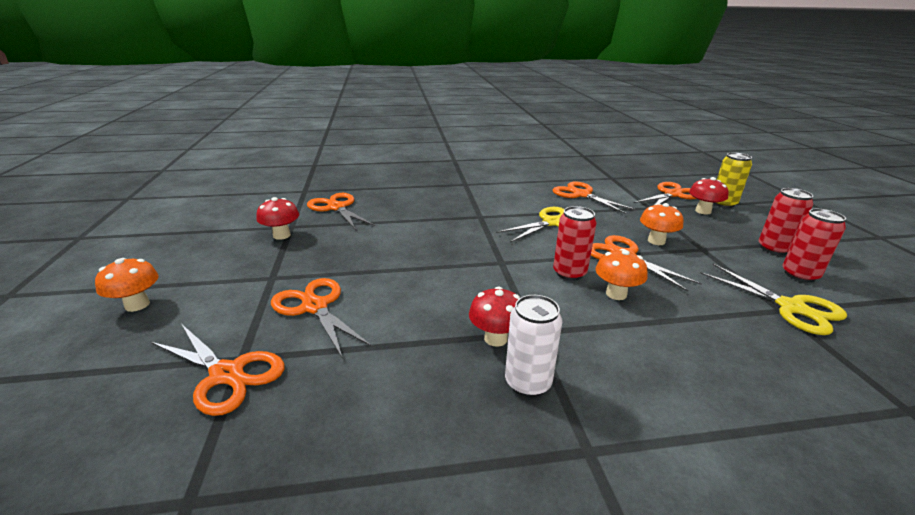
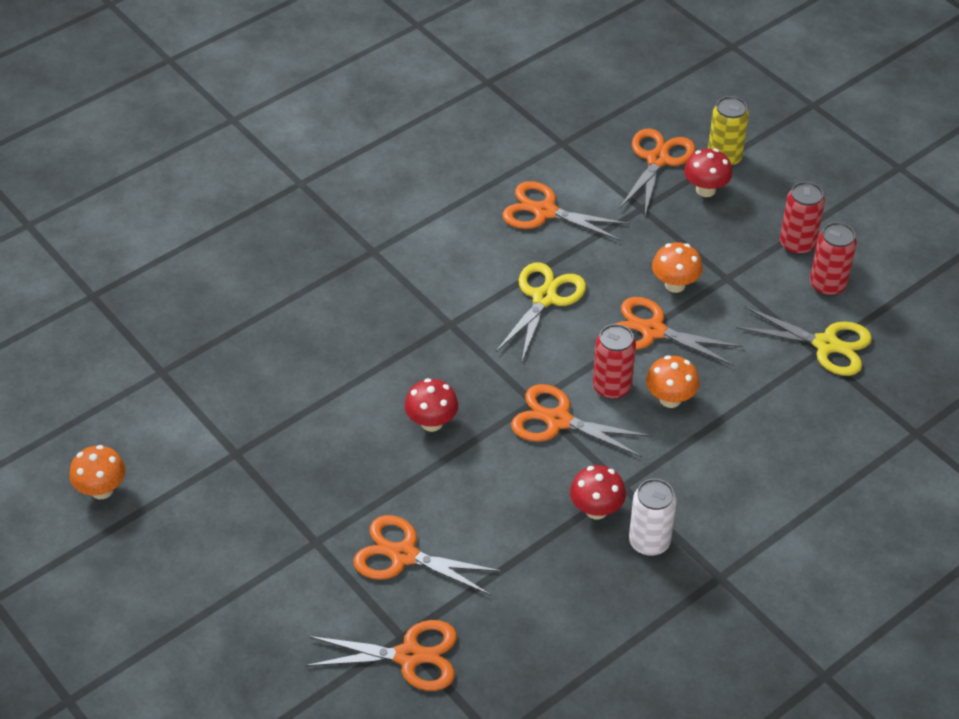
camera: 30 degrees left, 20 degrees up
(137, 305) = (226, 641): orange mushroom -> orange mushroom (102, 490)
(281, 235) = (245, 475): red mushroom -> red mushroom (432, 422)
(336, 207) = (250, 389): orange scissors -> orange scissors (558, 421)

